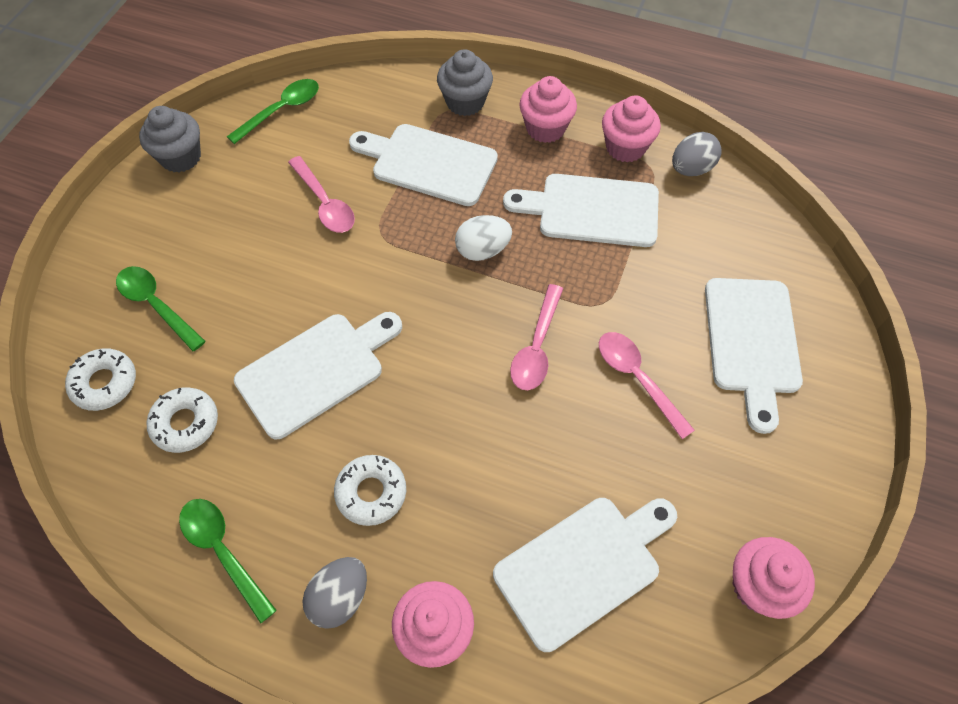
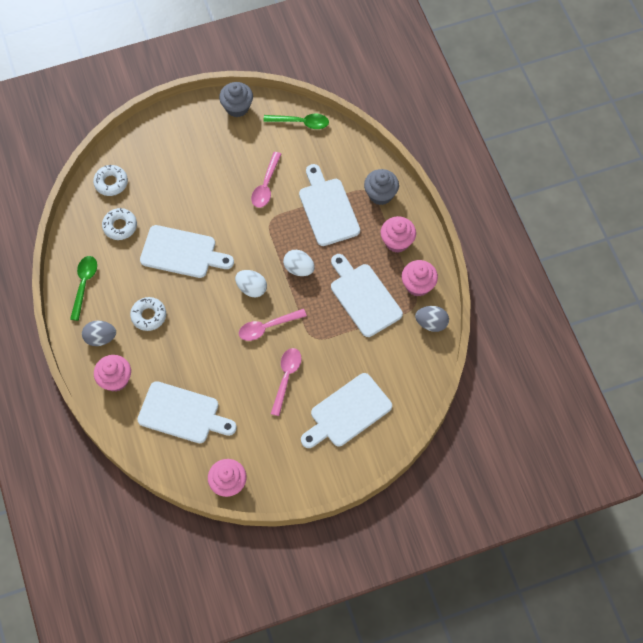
camera: 50 degrees right, 5 degrees up
(157, 305) = (159, 168): green spoon -> none
(458, 324) = (251, 288): none -> white egg

